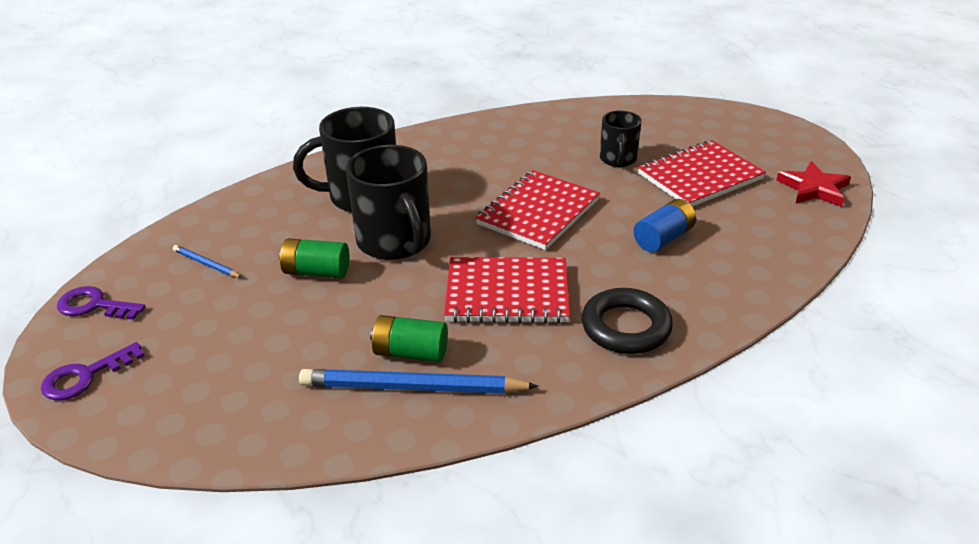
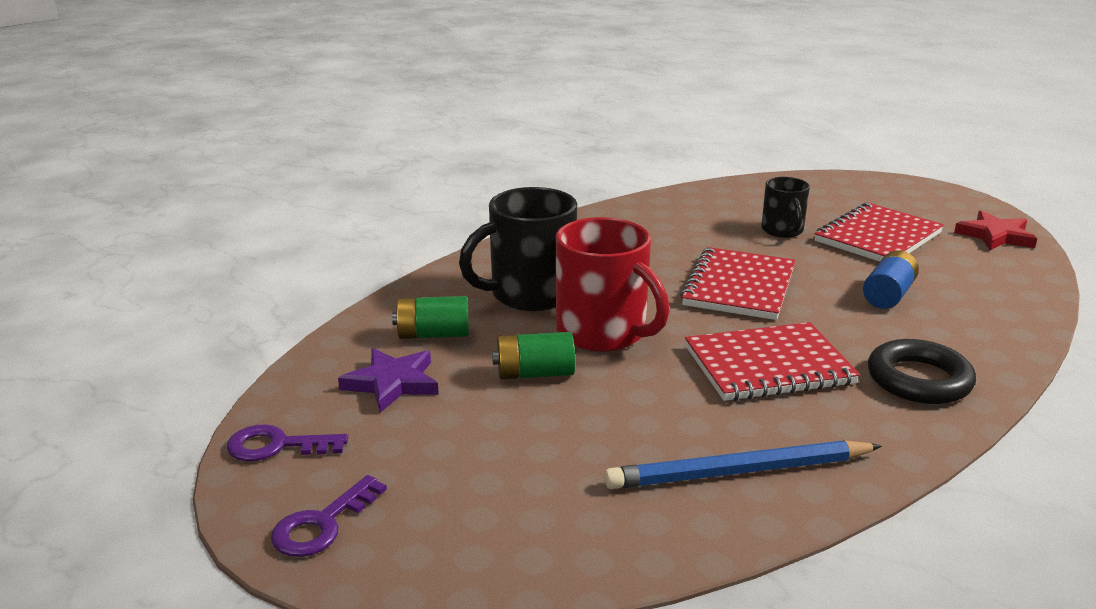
camera: 15 degrees left, 10 degrees down
(206, 264) = (392, 383): blue pencil -> purple star
(395, 242) = (603, 333): black mug -> red mug
(410, 353) = (708, 438): green battery -> green battery (433, 335)

